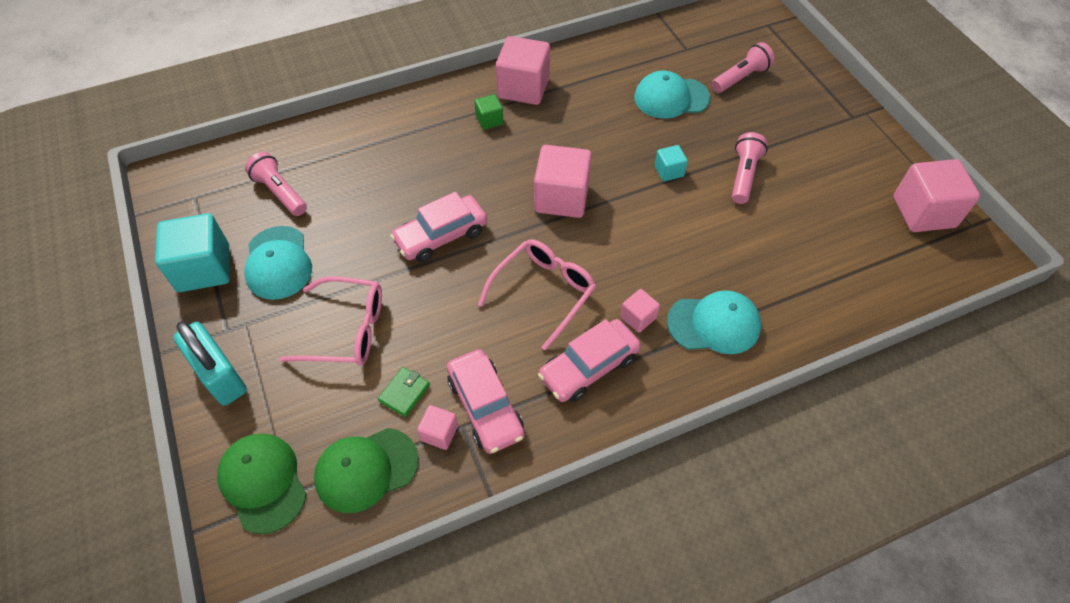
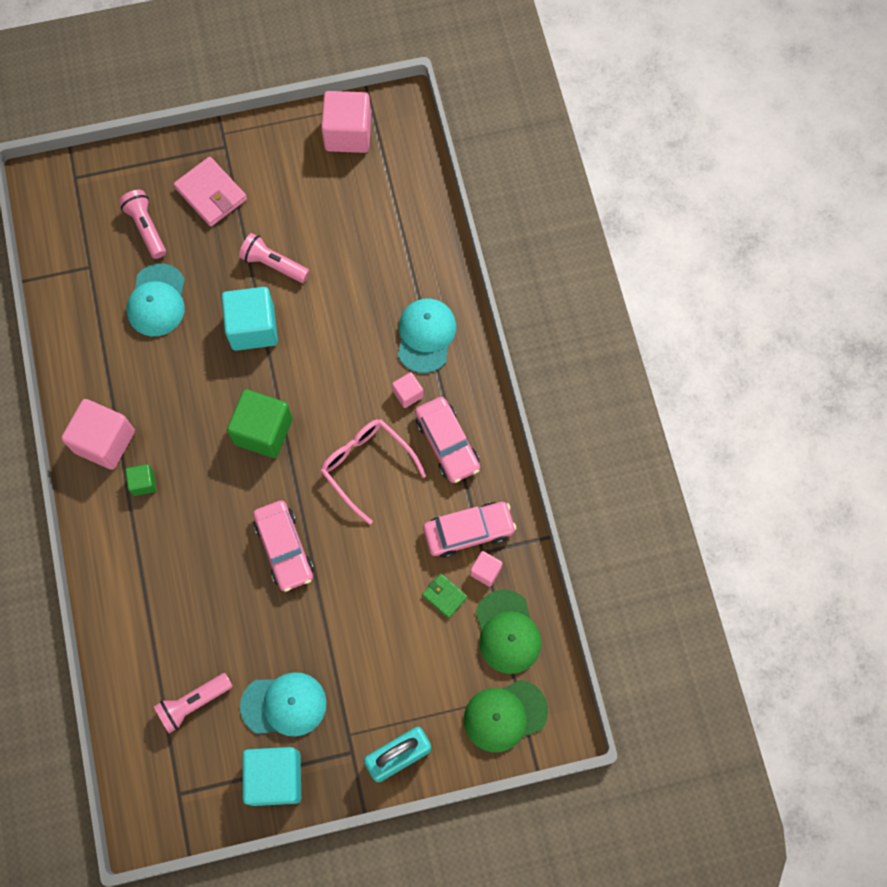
camera: 80 degrees left, 15 degrees up
(347, 330) = (373, 641): pink glasses -> none
(561, 198) = (263, 431): pink cube -> green cube
(669, 171) = (253, 328): turquoise cube -> turquoise cube, size x2.02
(797, 116) = (211, 194): none -> pink wallet

